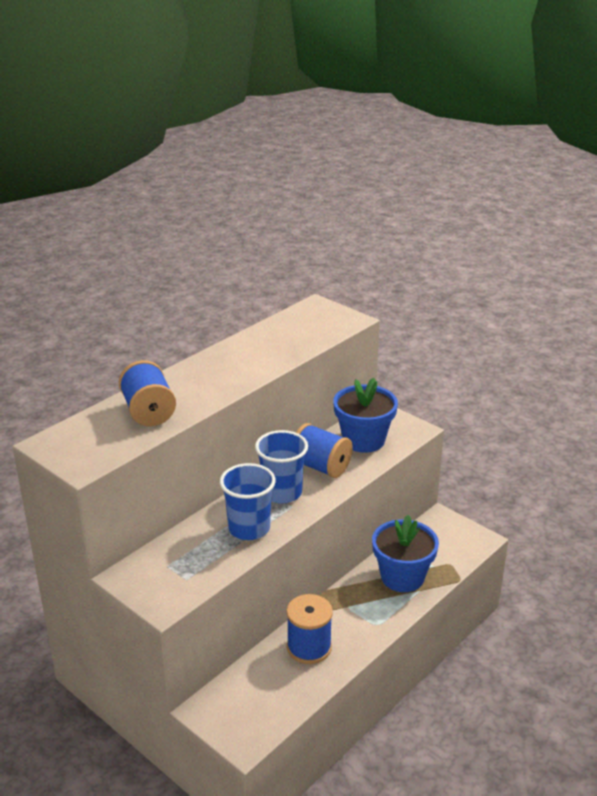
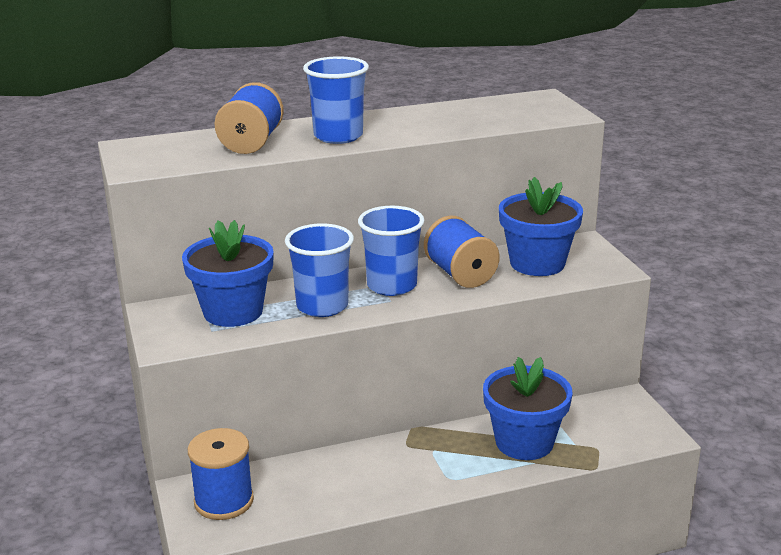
camera: 30 degrees right, 5 degrees down
(187, 556) = (233, 312): none -> blue flower pot
(209, 386) = (338, 136): none -> blue cup
(309, 647) = (351, 473): blue spool -> blue spool (224, 501)

